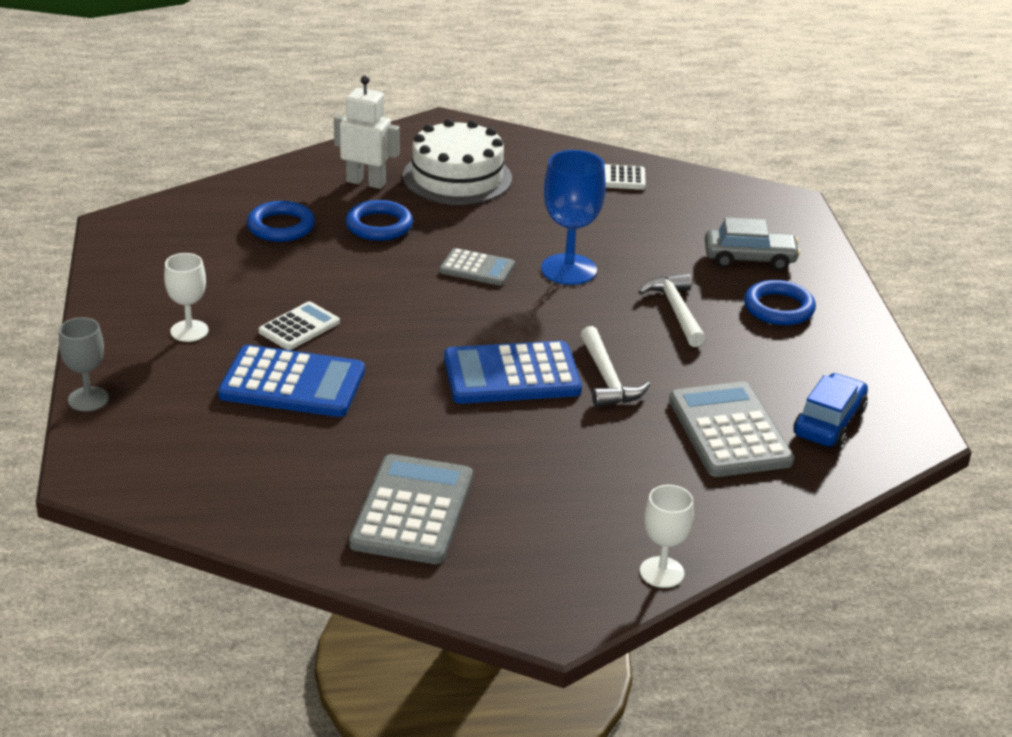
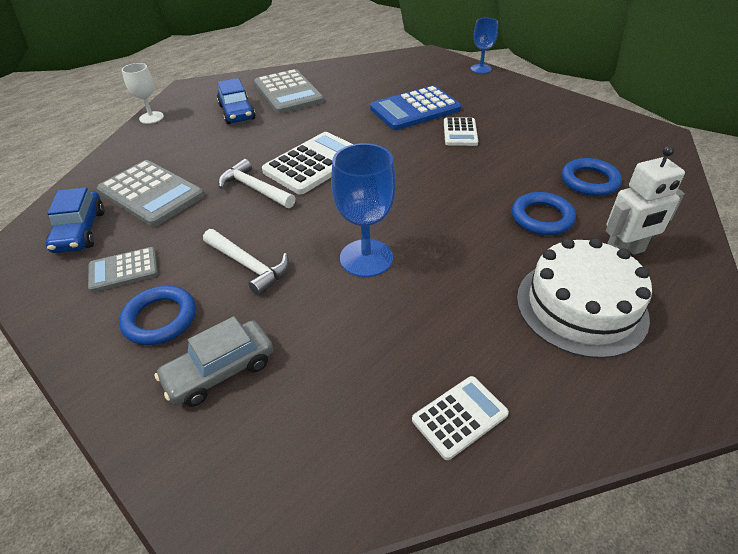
camera: 145 degrees right, 10 degrees up
(88, 399) = (481, 69): grey goblet -> blue goblet
(189, 331) = (502, 106): white goblet -> none
(477, 268) = (428, 221): grey calculator -> grey calculator (123, 270)
(511, 375) = (314, 164): blue calculator -> white calculator
(526, 511) = (237, 112): none -> blue car

